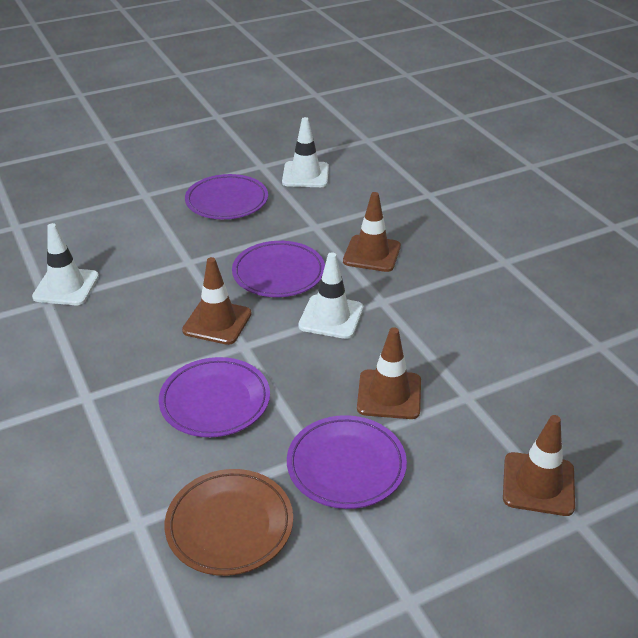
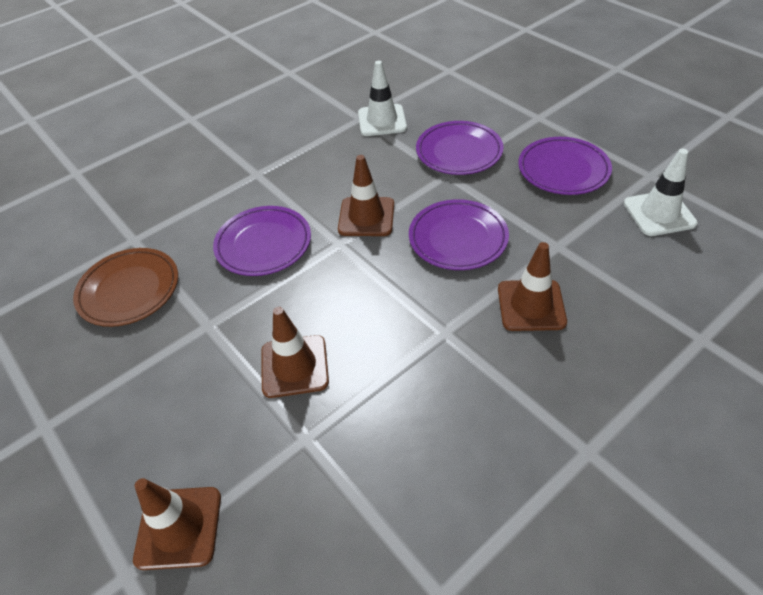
camera: 80 degrees right, 10 degrees up
(331, 317) = (402, 294): white traffic cone -> none
(346, 465) = (195, 351): purple plate -> purple plate (459, 152)

